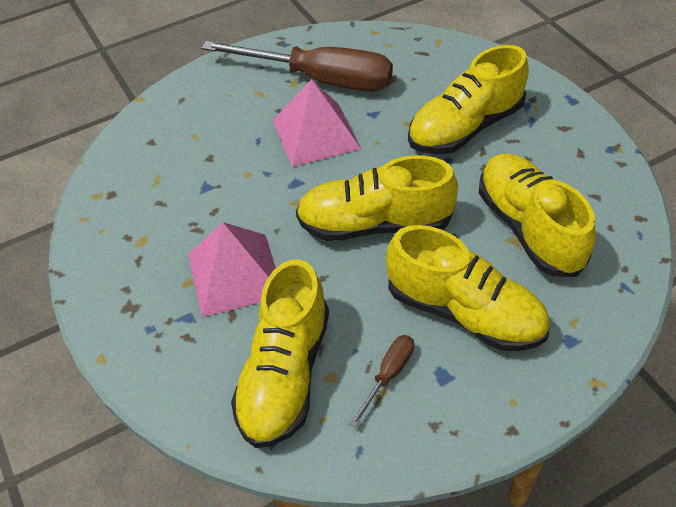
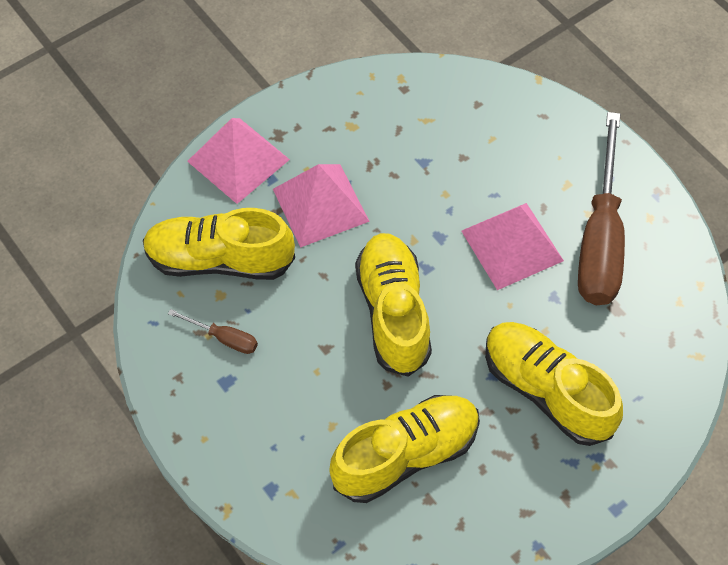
camera: 80 degrees right, 10 degrees up
(152, 349) = (238, 160): none -> pink pyramid
(464, 312) = (295, 396): yellow shoe -> none

